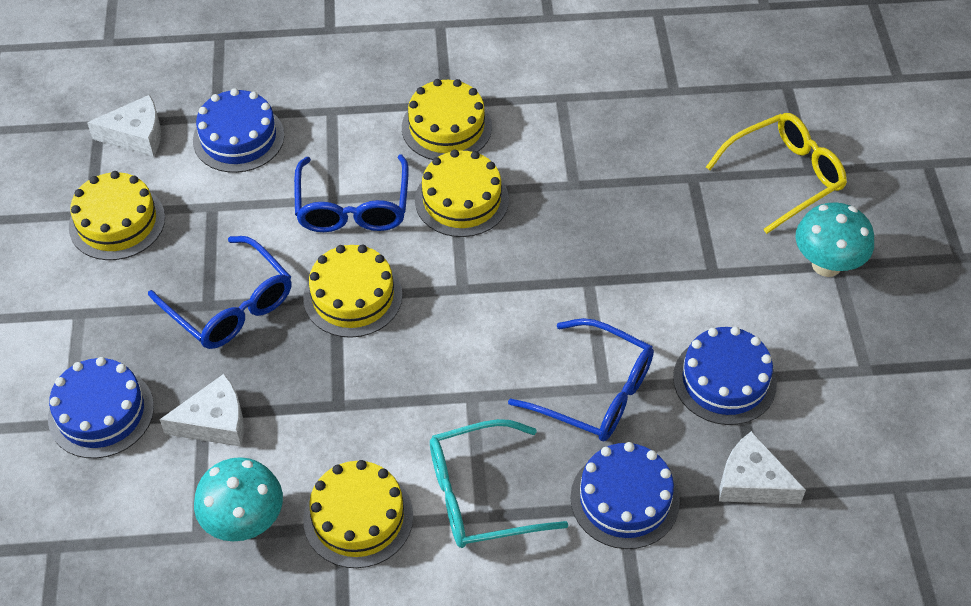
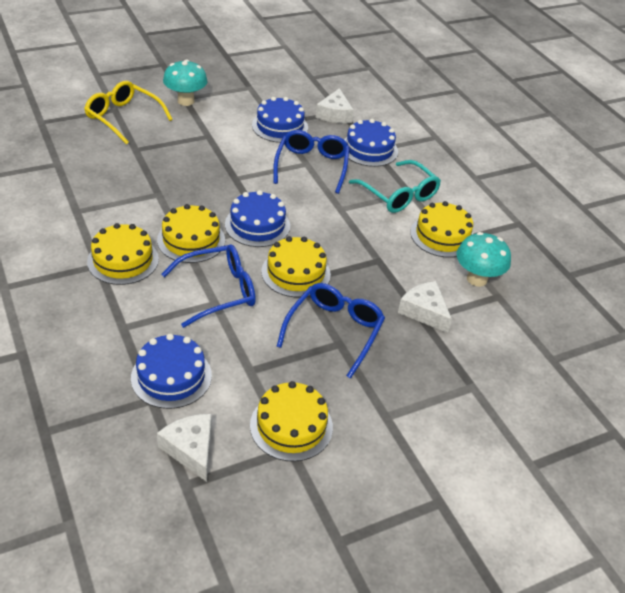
camera: 115 degrees left, 10 degrees down
(101, 412) = (454, 371): blue cake -> blue cake (257, 225)

